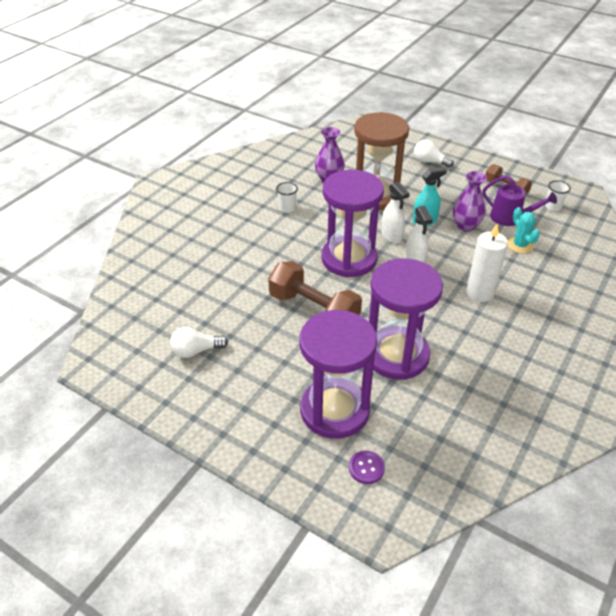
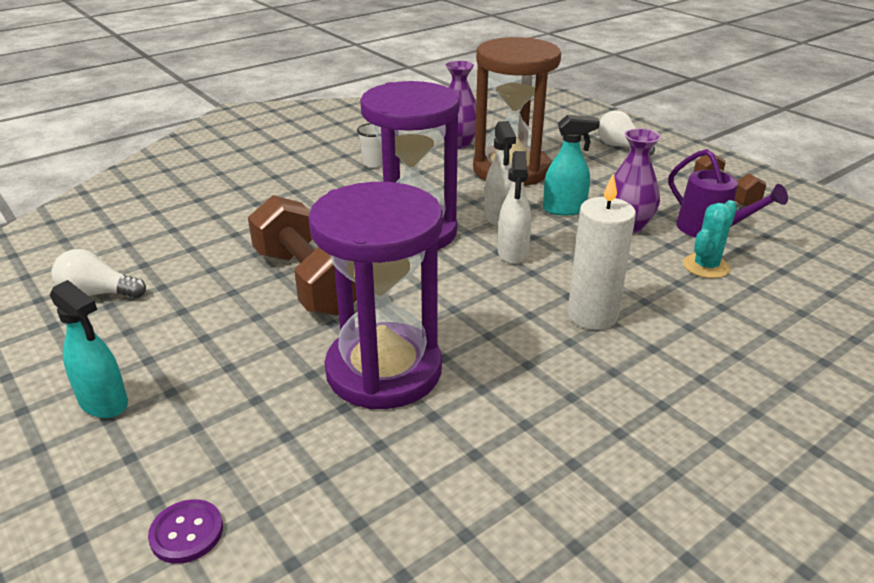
camera: 20 degrees right, 10 degrees down
(264, 416) = (104, 403): none -> turquoise spray bottle
(334, 410) = (216, 424): purple hourglass -> none
(520, 245) = (706, 266): turquoise cactus -> turquoise cactus turned 45 degrees clockwise
(553, 207) = (796, 228): white cup -> none

